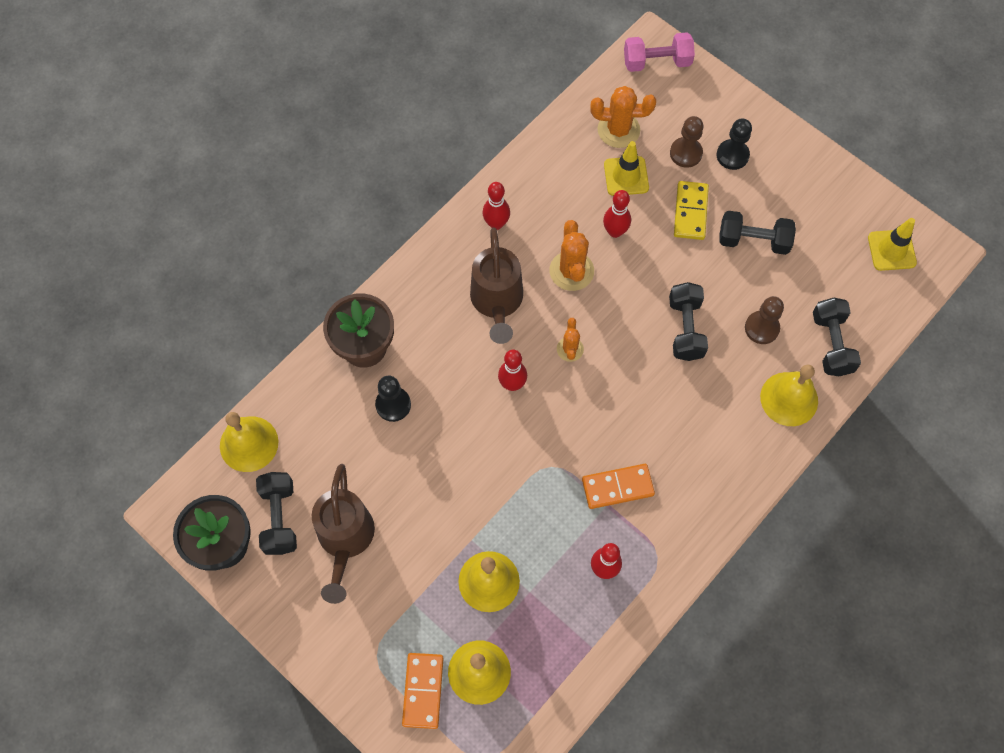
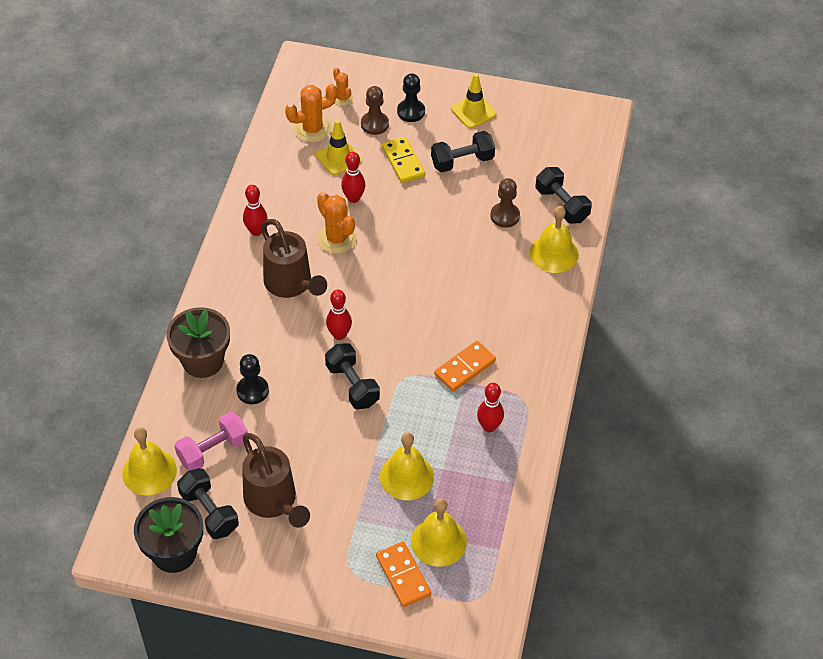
camera: 30 degrees left, 15 degrees down
(570, 349) = (369, 292): orange cactus -> orange cactus (342, 98)
(657, 62) = (313, 72): pink dumbbell -> pink dumbbell (213, 450)
(685, 328) = (448, 240): black dumbbell -> black dumbbell (352, 385)
(891, 250) = (566, 126): yellow traffic cone -> yellow traffic cone (473, 112)

